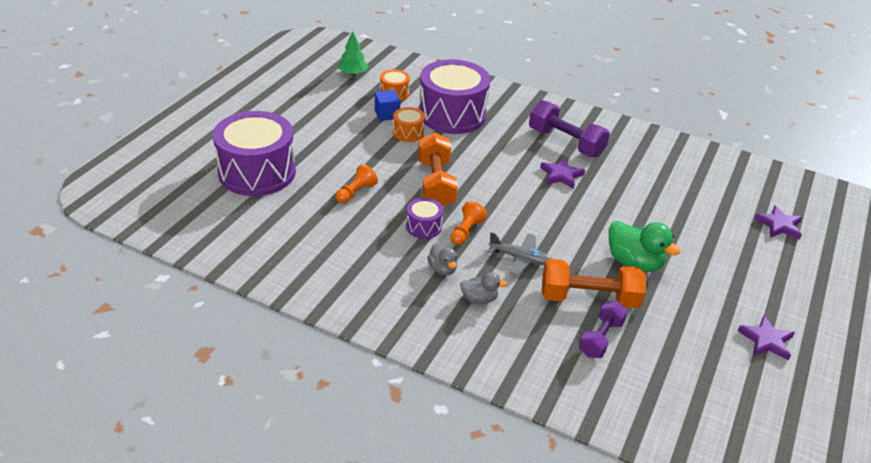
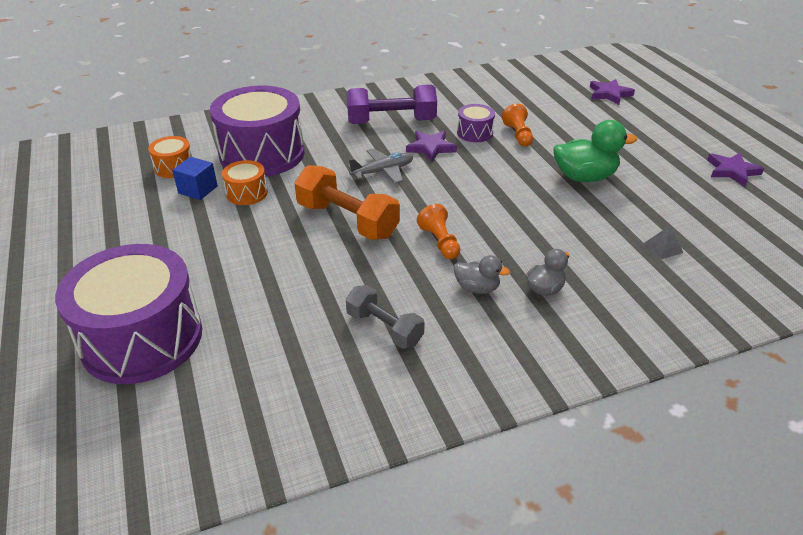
camera: 45 degrees left, 0 degrees up
(353, 73) = (98, 174): green tree -> none
(356, 192) = (287, 280): orange pawn -> orange pawn (518, 135)
(362, 250) = (384, 328): none -> grey dumbbell
(424, 226) = (400, 264): purple drum -> purple drum (475, 133)
(520, 258) = (514, 232): grey plane -> grey plane (383, 171)
(589, 298) = (606, 225): orange dumbbell -> none
(600, 338) = (663, 248): purple dumbbell -> grey pyramid

